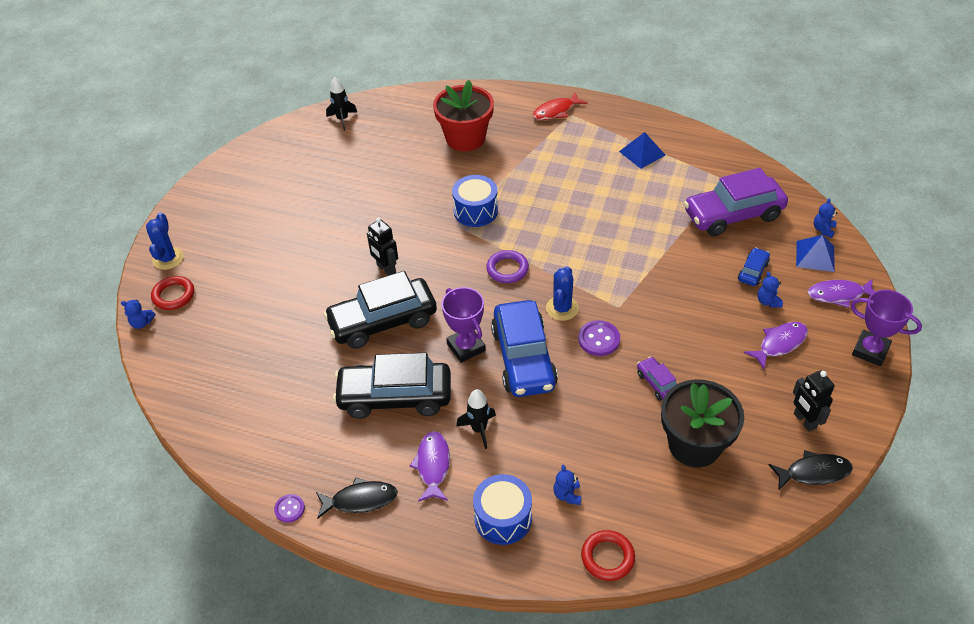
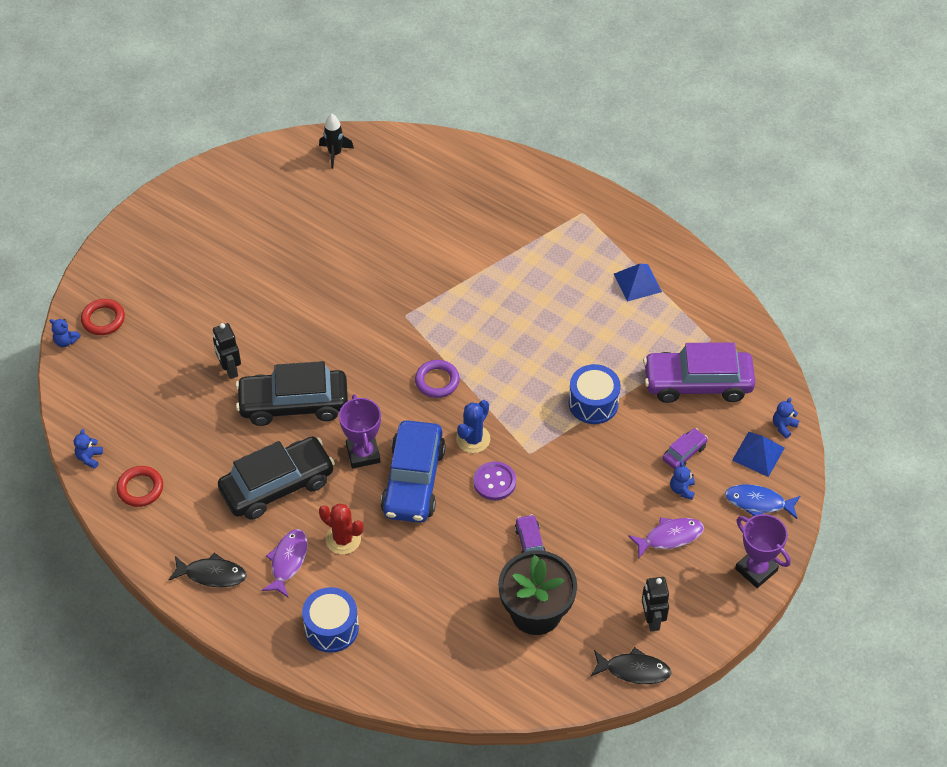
camera: 15 degrees right, 5 degrees up
(168, 258) = (108, 276): blue cactus -> none
(289, 509) = (147, 564): purple button -> none
(386, 269) = (317, 347): black robot -> black robot (230, 369)
(395, 397) = (277, 485): black car -> black car turned 135 degrees clockwise
(465, 138) = (456, 213): red flower pot -> none
(475, 211) = (432, 305): blue drum -> blue drum (593, 403)
(479, 429) = (343, 539): black rocket -> red cactus
(556, 111) = (568, 204): red fish -> none
(567, 495) = (397, 624): blue teddy bear -> blue teddy bear (89, 458)
(607, 557) = (409, 689): red ring -> red ring (140, 488)
(752, 271) = (684, 453): blue car -> purple car
(838, 295) = (758, 503): purple fish -> blue fish

